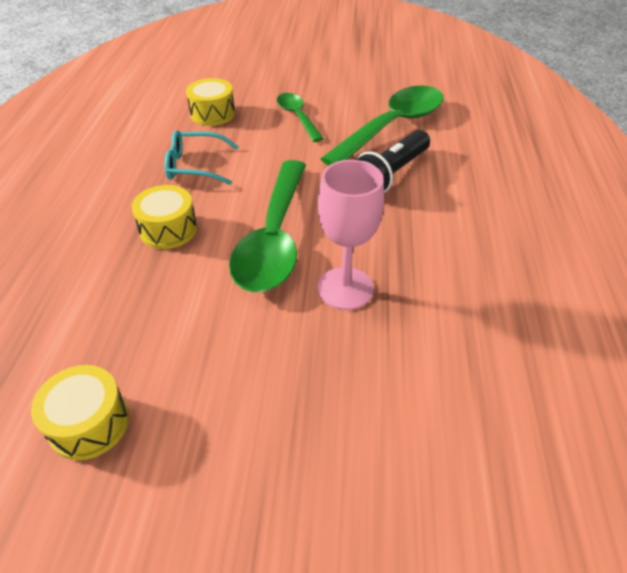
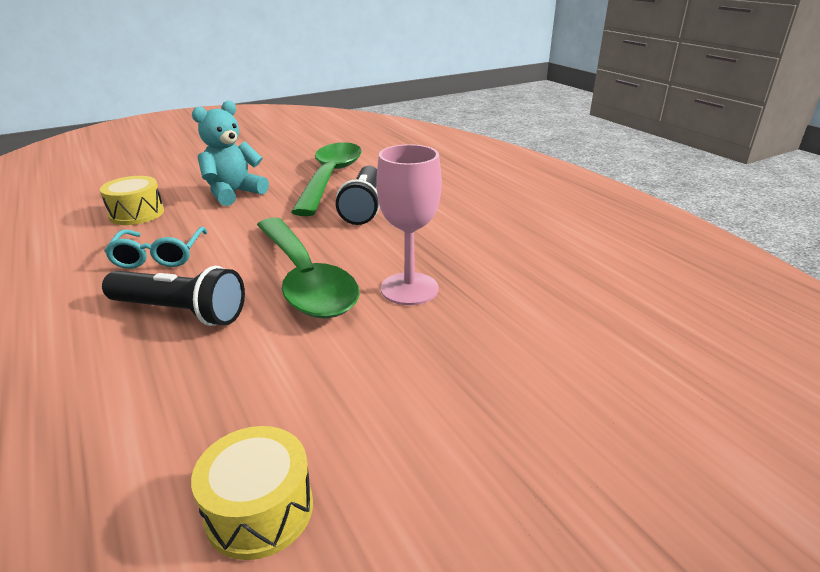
camera: 35 degrees left, 15 degrees down
(168, 229) = (180, 312): yellow drum -> black flashlight
(195, 166) = (159, 256): turquoise glasses -> turquoise glasses turned 60 degrees counterclockwise
(297, 117) = (233, 193): green spoon -> turquoise teddy bear

